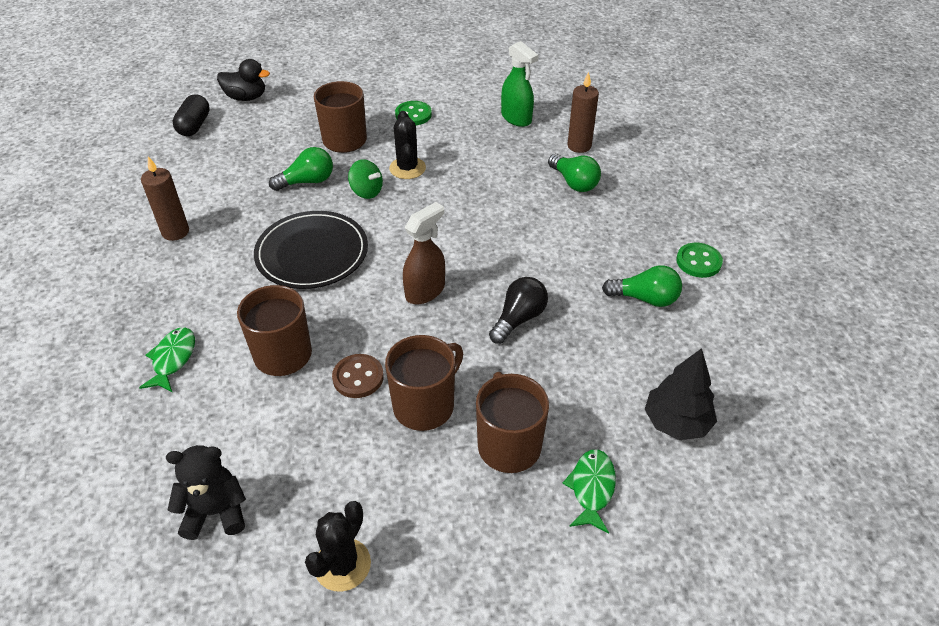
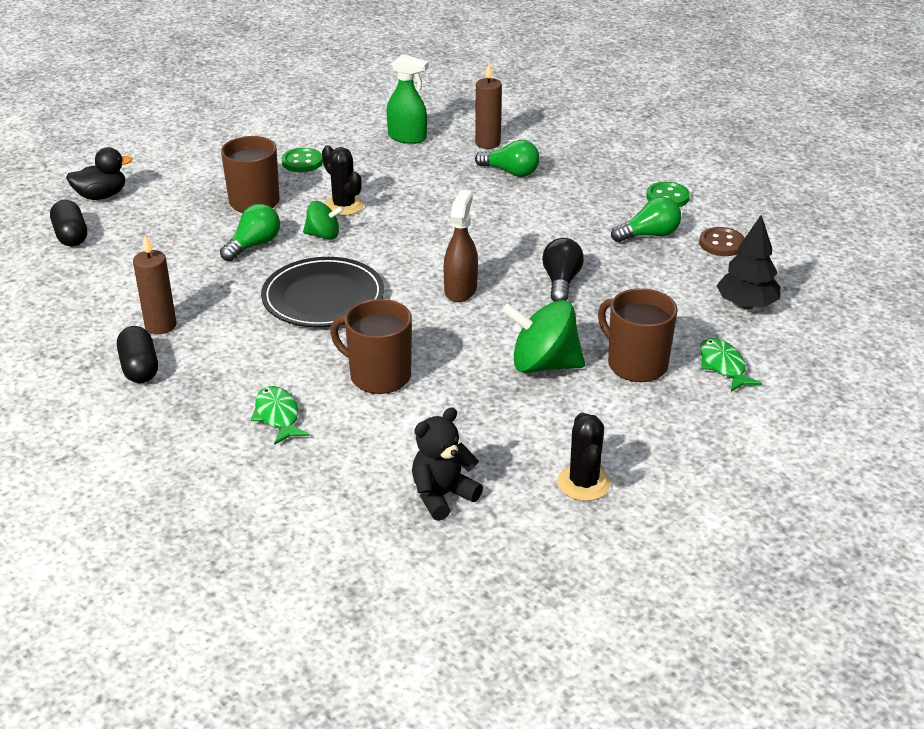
camera: 30 degrees left, 10 degrees down
(125, 266) = (139, 368): none -> black capsule
(358, 377) = (466, 367): brown button -> brown button (721, 244)
(425, 405) = (543, 364): brown mug -> green spinning top

